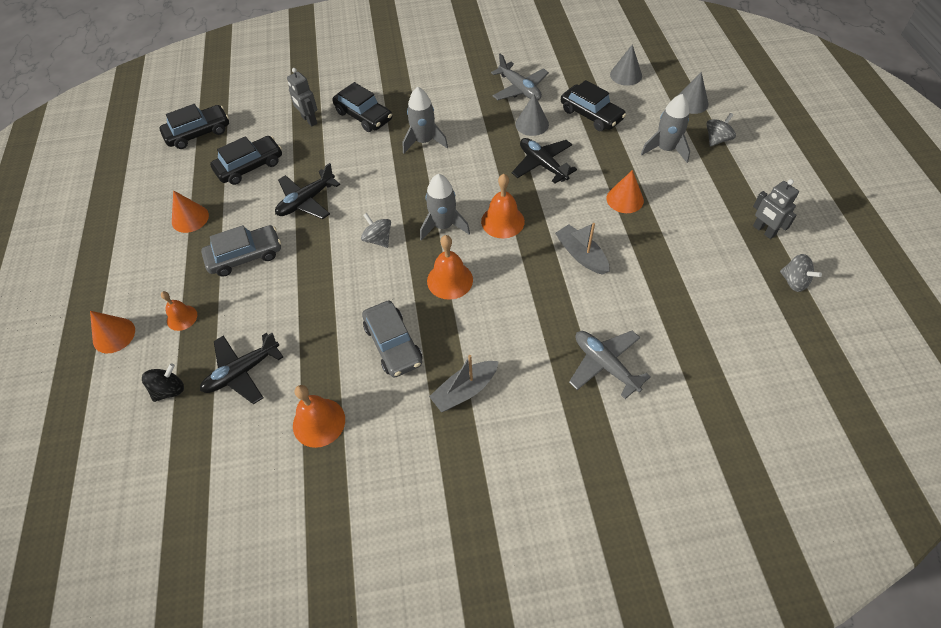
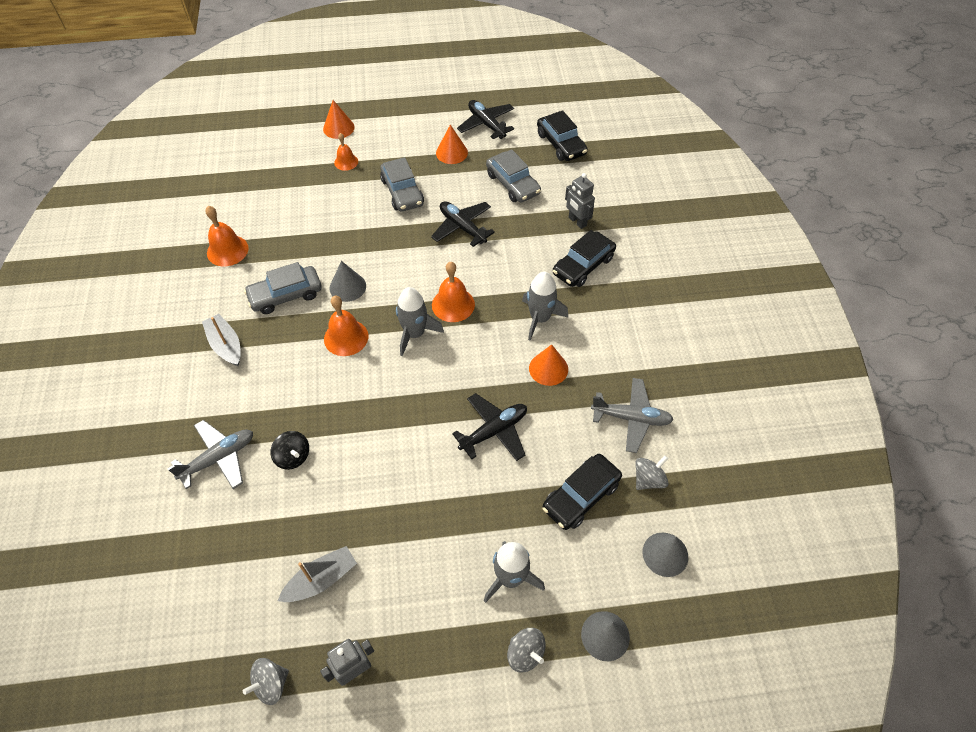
camera: 90 degrees right, 0 degrees up
(169, 390) = (281, 164): black spinning top -> black spinning top (293, 457)
(242, 372) = (285, 202): black plane -> black plane (486, 124)
(250, 166) = (512, 184): black car -> grey car
(309, 120) = (577, 222): grey robot -> grey robot turned 90 degrees counterclockwise
(378, 239) = (406, 282): grey spinning top -> grey spinning top (648, 479)
(502, 221) = (413, 385): orange bell -> orange bell (453, 304)
(519, 89) = (631, 418): grey plane -> grey plane turned 135 degrees counterclockwise
(532, 124) = (565, 426): grey cone -> grey cone (347, 287)
(581, 255) = (355, 455): grey boat -> grey boat (321, 579)
(625, 199) = (429, 512): orange cone -> orange cone (548, 368)

